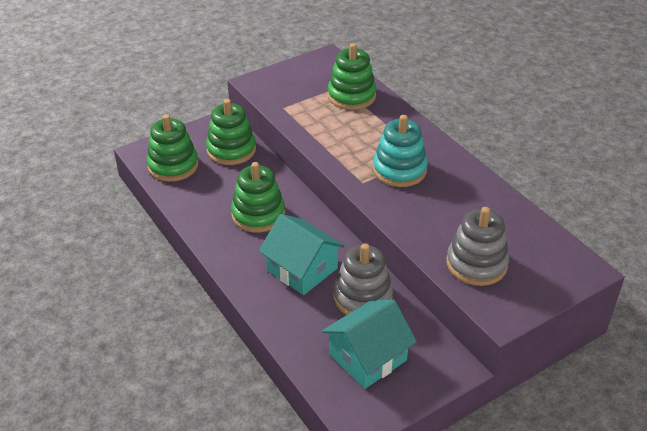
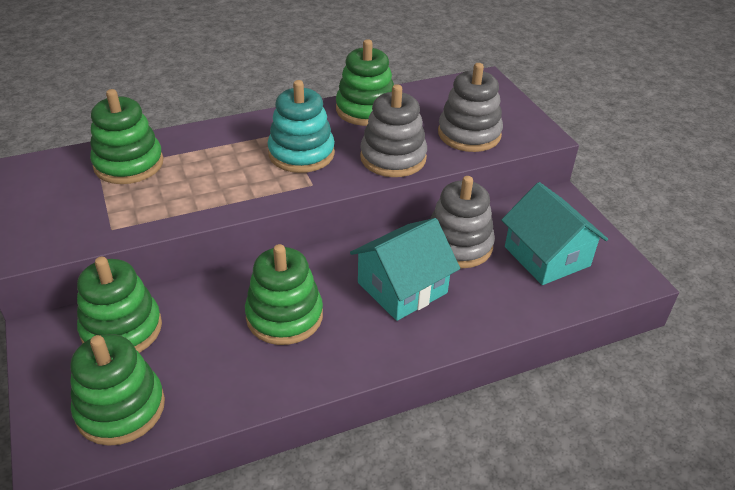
camera: 80 degrees left, 0 degrees up
(416, 220) = (393, 158): none -> grey stacking toy
(482, 195) = (366, 110): none -> green stacking toy

